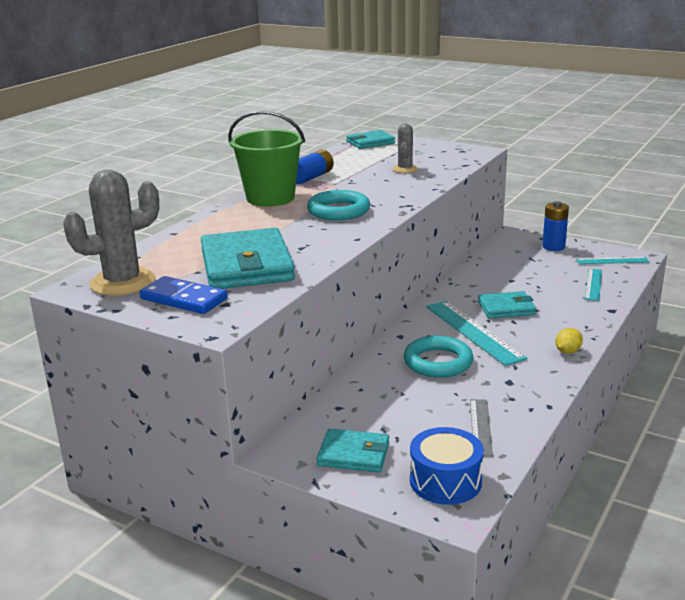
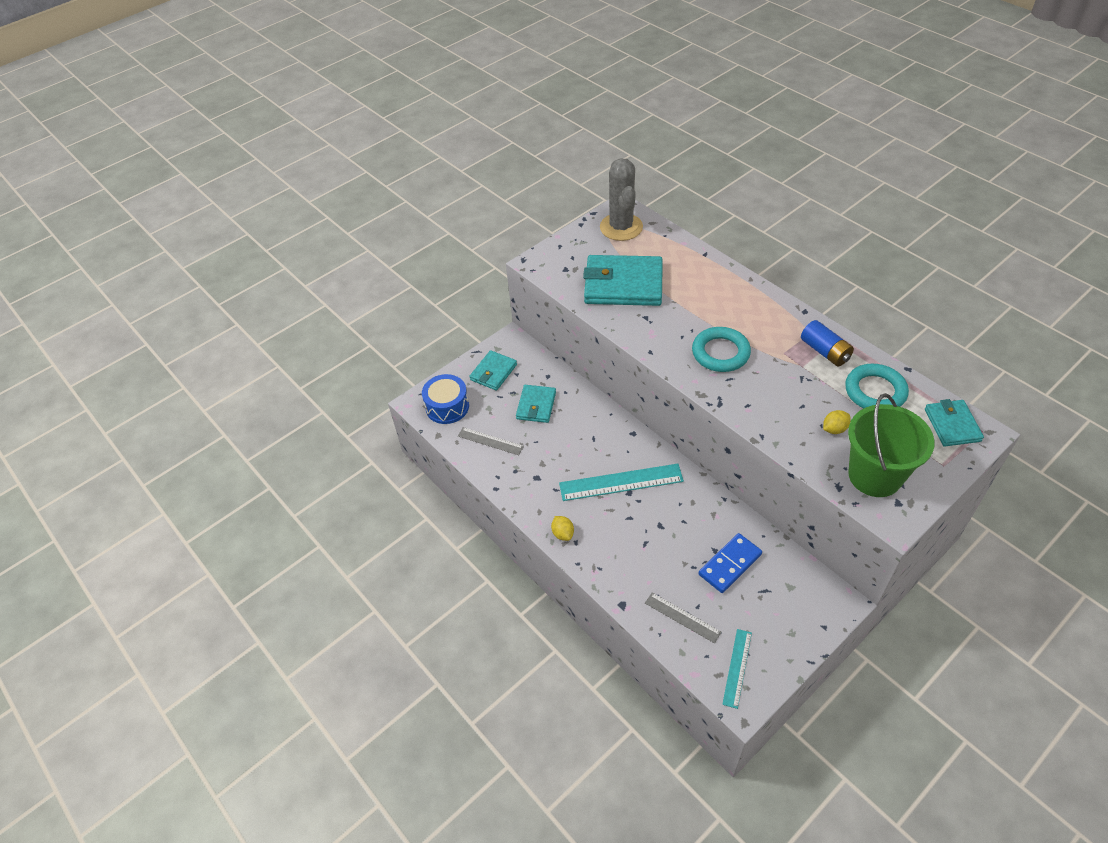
camera: 110 degrees right, 25 degrees up
(184, 299) = (581, 252): blue domino -> blue domino (730, 564)
(270, 198) = (771, 315): green bucket -> green bucket (874, 475)
(405, 169) = (834, 429): grey cactus -> yellow lemon
(438, 362) = (582, 444): turquoise ring -> turquoise ring (875, 391)
(506, 308) = (655, 521): turquoise wallet -> turquoise wallet (536, 405)
(553, 247) = (792, 626): blue battery -> none
(593, 284) = (682, 617): turquoise ruler -> grey ruler

